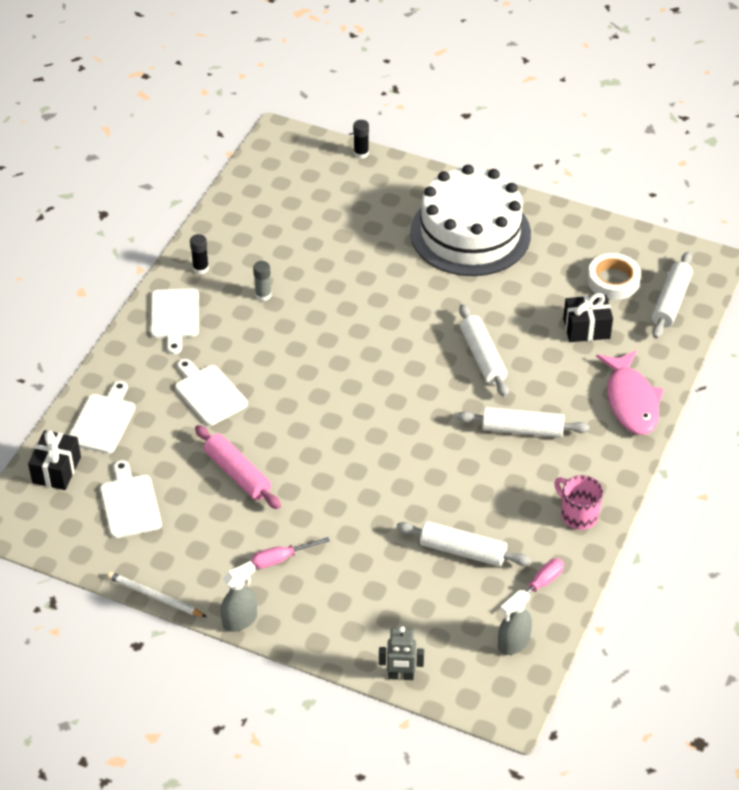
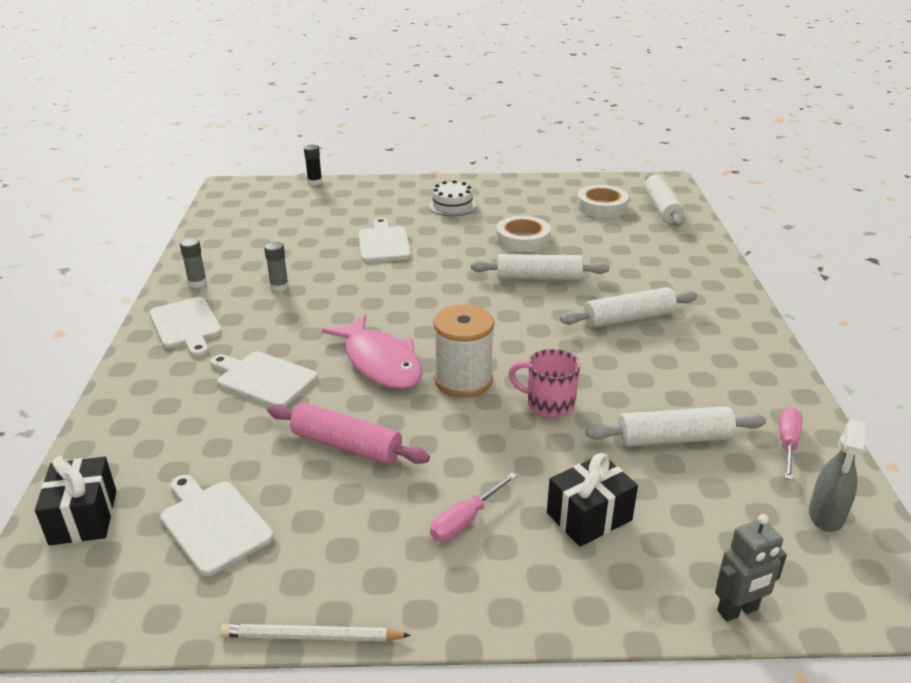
camera: 25 degrees left, 15 degrees down
(103, 421) = (134, 442): white cutting board -> white cutting board (383, 243)
(200, 268) = (197, 283): black glue stick -> grey glue stick
(240, 620) = (461, 621): grey spray bottle -> none
(350, 446) = (463, 380): none -> white spool
(470, 233) = (452, 206): white cake -> white cake, size x0.40
(483, 357) = (538, 278): white rolling pin -> white rolling pin turned 45 degrees counterclockwise
(503, 303) = (522, 239): none -> white tape
(578, 515) = (754, 369): pink mug -> pink mug (548, 404)
(586, 328) = (611, 238): black gift -> black gift (589, 516)
(631, 401) = (702, 273): pink fish -> pink fish (380, 362)

